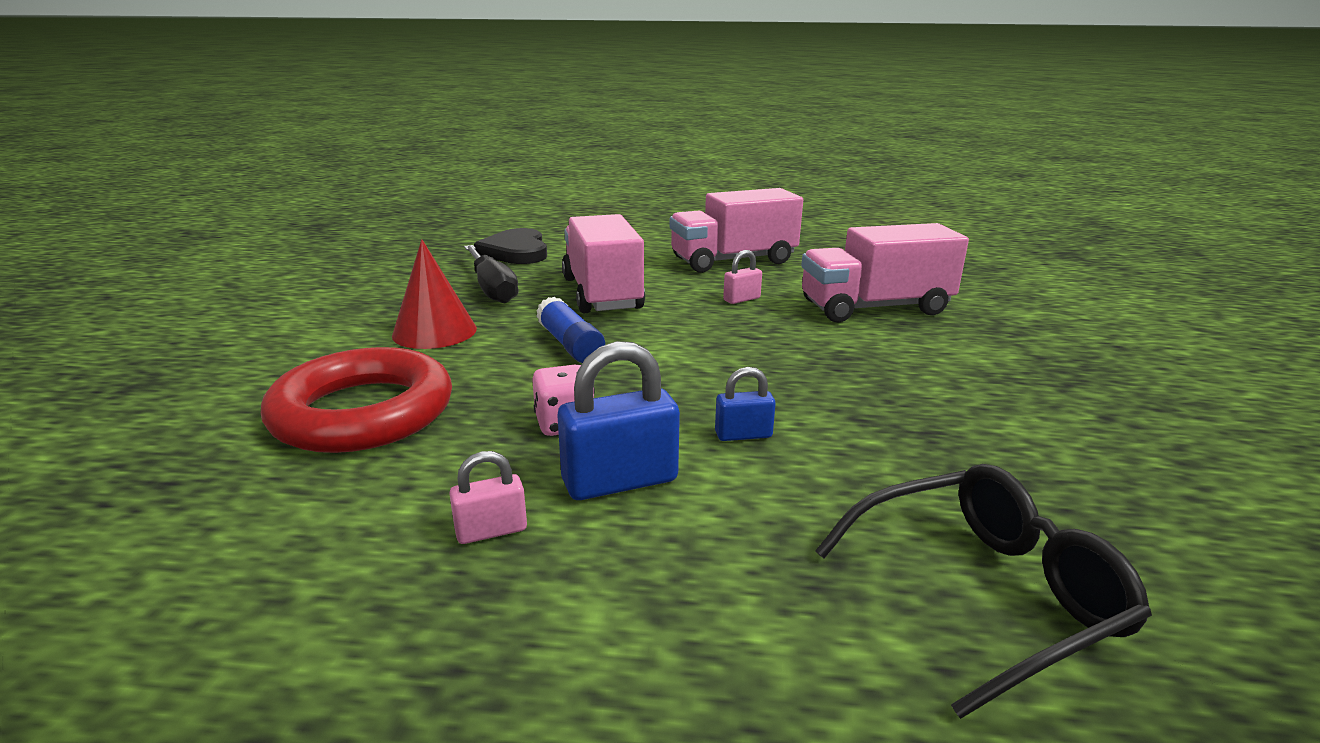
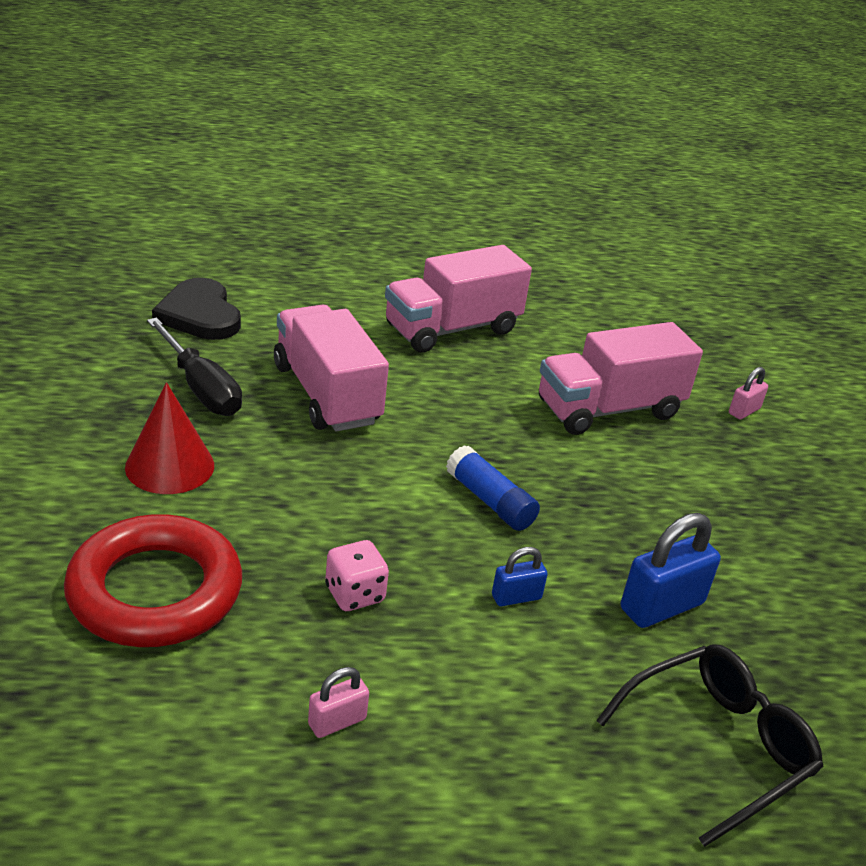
camera: 15 degrees left, 10 degrees up
(570, 345) = (321, 481): blue glue stick -> blue glue stick (490, 501)
(620, 481) = (425, 659): blue padlock -> blue padlock (662, 606)
(741, 299) = (475, 399): pink padlock -> pink padlock (744, 411)

